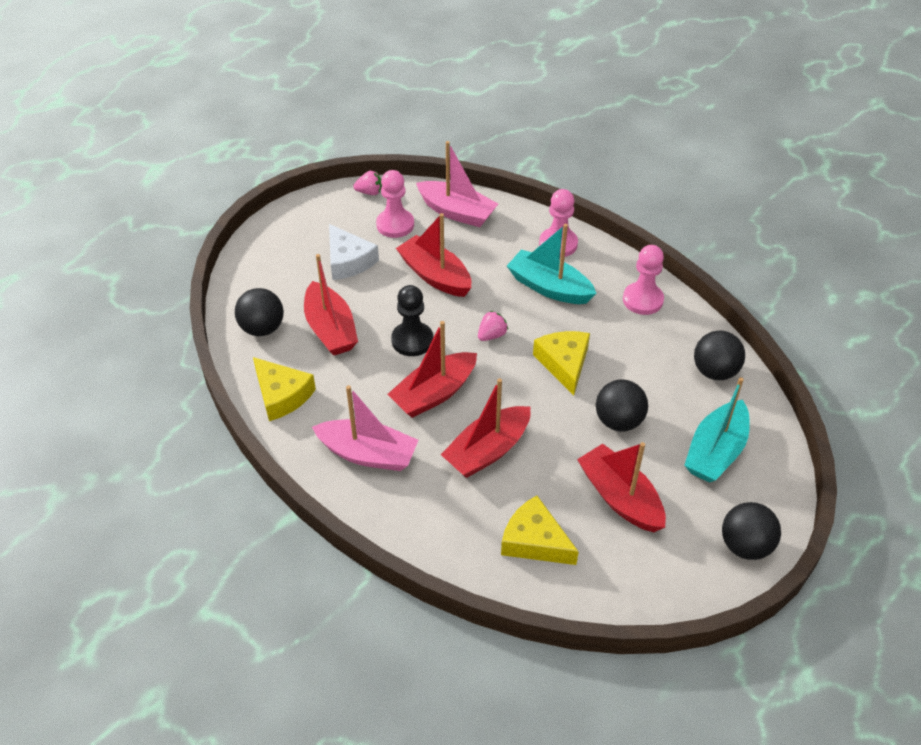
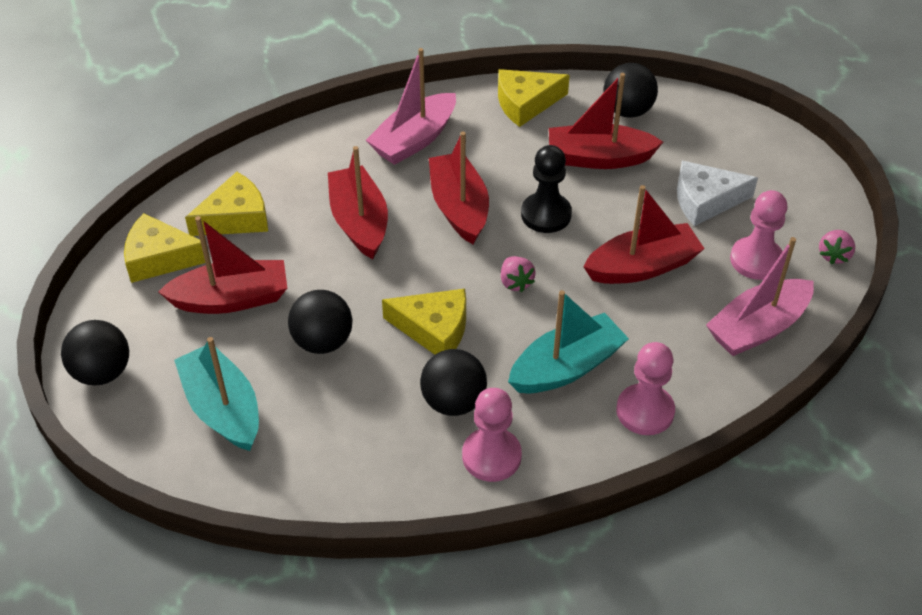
camera: 115 degrees right, 0 degrees up
(613, 573) = (160, 258): none -> yellow cheese
(714, 371) = (330, 471): black ball -> black ball (453, 402)

